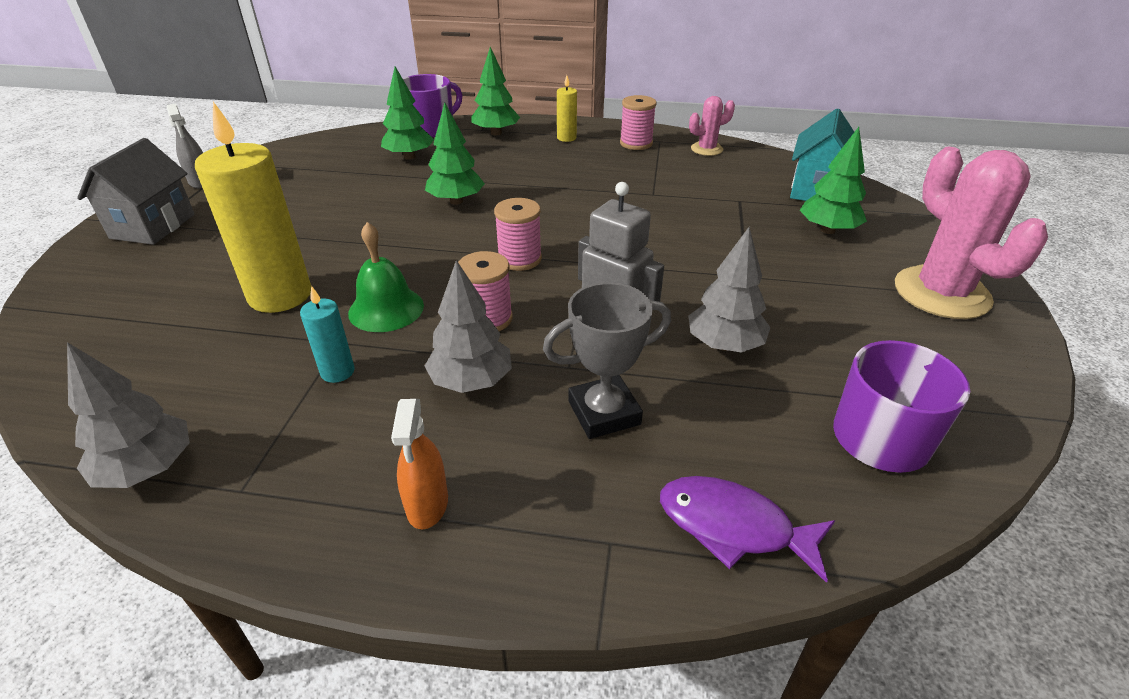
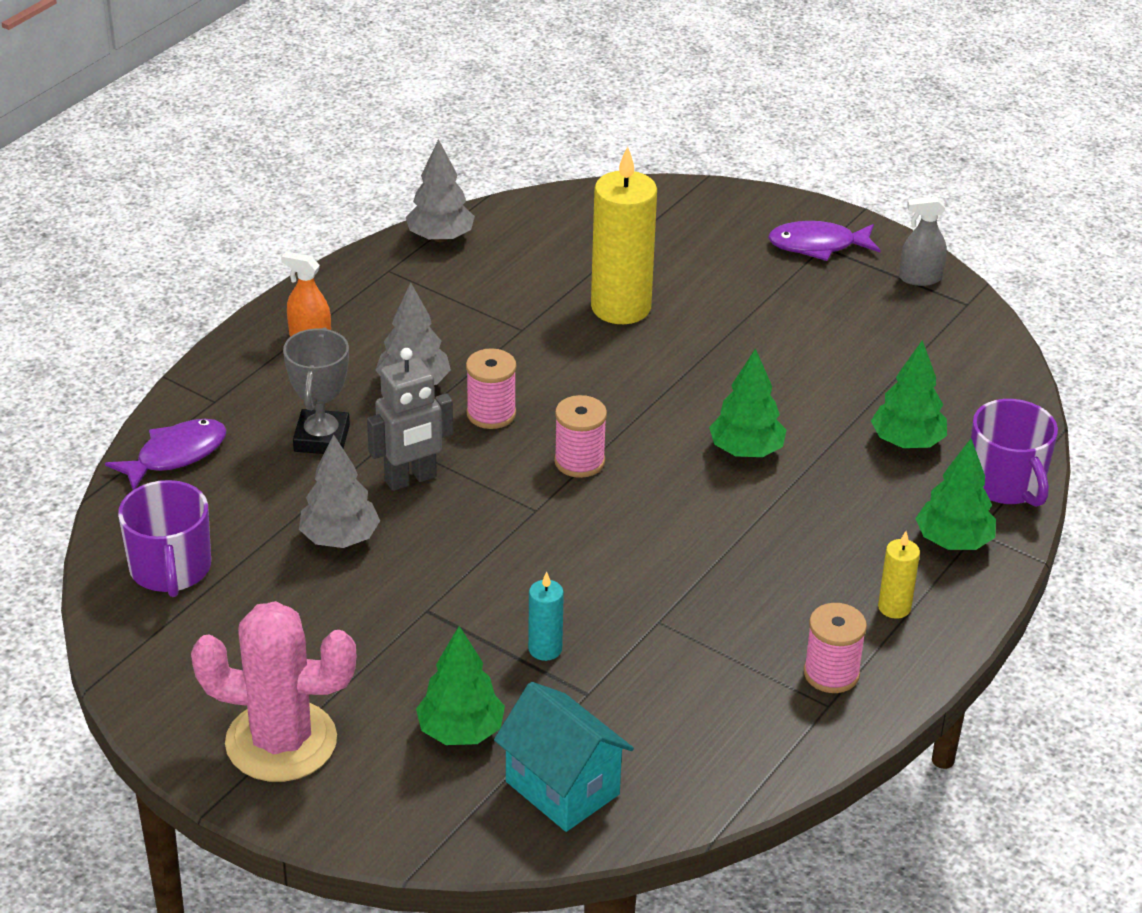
camera: 115 degrees right, 0 degrees up
(153, 226) = (818, 245): grey house -> purple fish
(337, 372) = (481, 322): turquoise candle -> turquoise candle (545, 649)
(386, 309) = (552, 361): green bell -> none
(706, 149) = (765, 743): pink cactus -> none

